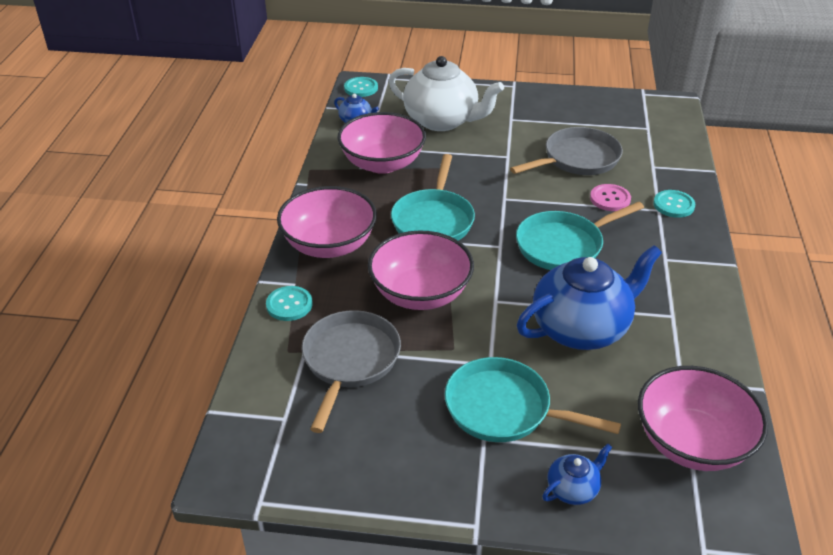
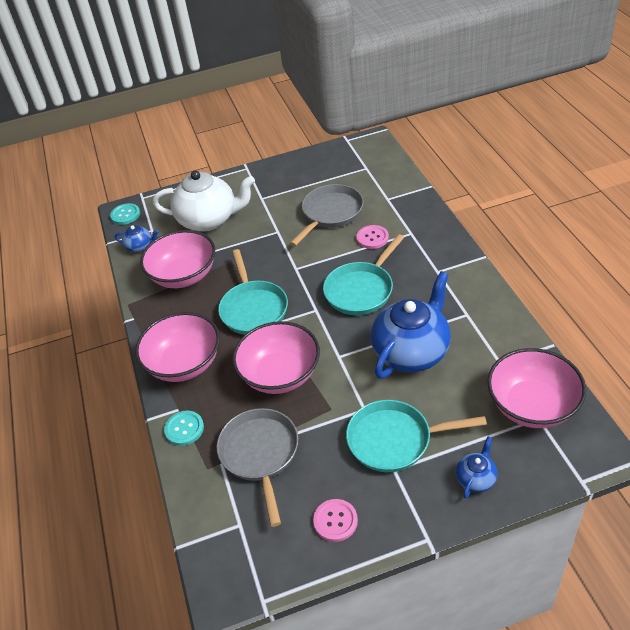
camera: 20 degrees left, 5 degrees up
(386, 460) = (335, 521): none -> pink button
(673, 205) = (419, 225): turquoise button -> none

